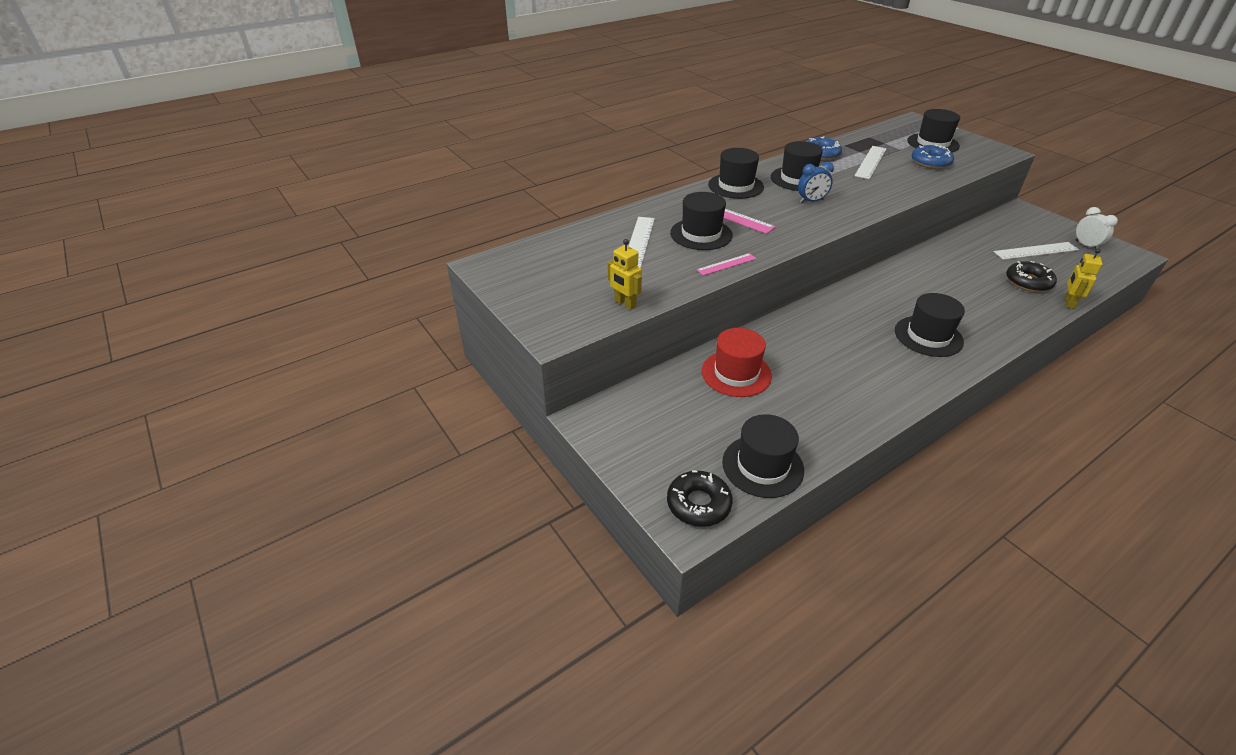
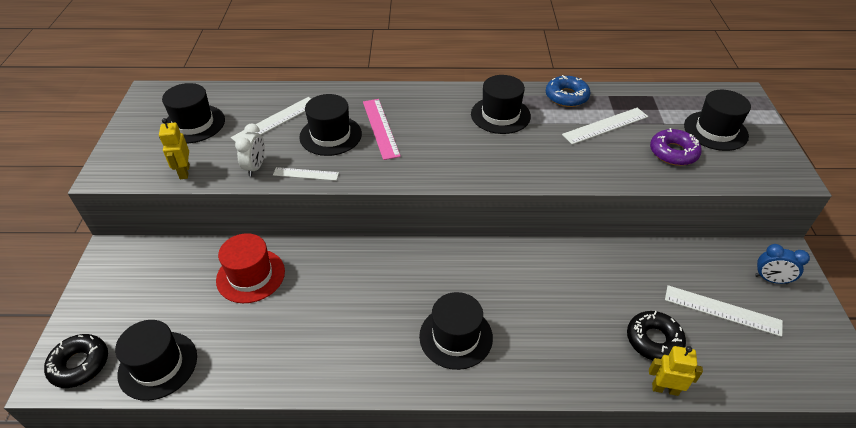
camera: 35 degrees right, 5 degrees up
(726, 264) = (306, 174): pink ruler -> white ruler
(735, 186) = (432, 99): black hat -> black hat (194, 124)
(811, 201) = (475, 144): blue clock -> blue clock (770, 279)
(930, 162) = (673, 152): blue donut -> purple donut
(1068, 303) = (665, 389): yellow robot -> yellow robot turned 45 degrees clockwise
(1086, 245) = (802, 336): white clock -> white clock (255, 167)

